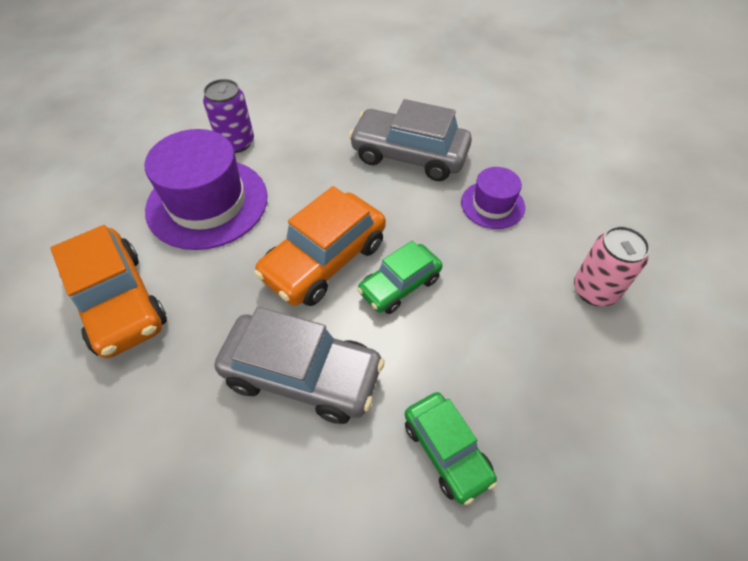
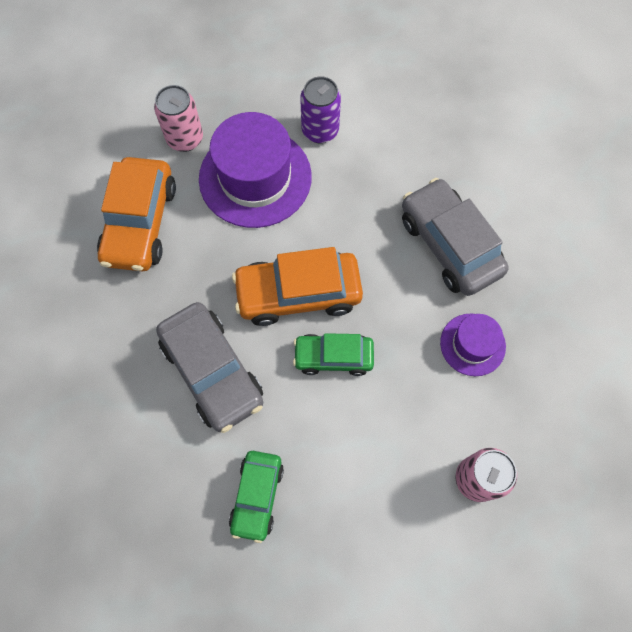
camera: 40 degrees right, 15 degrees up
(113, 213) = (185, 139): none -> pink can

